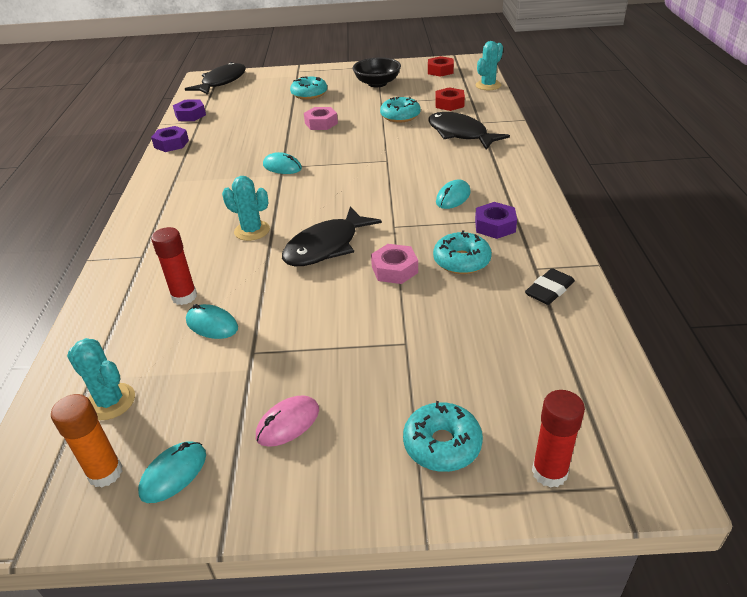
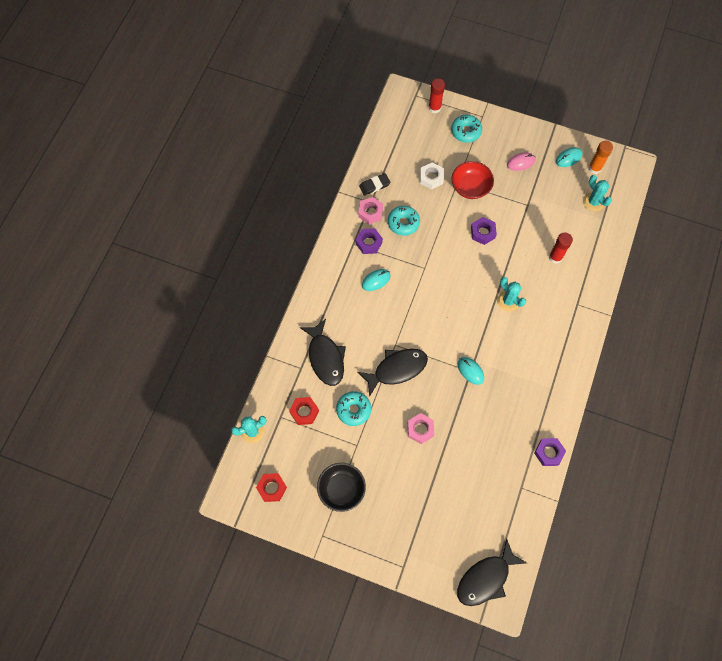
camera: 160 degrees left, 30 degrees up
(190, 115) = (527, 506): purple nut -> purple nut (483, 232)
(212, 325) = (543, 230): turquoise mouse -> none
(309, 94) = (410, 498): turquoise donut -> none
(326, 246) = (469, 266): black fish -> black fish (396, 369)
(376, 344) = (470, 187): none -> red bowl
(394, 269) = (440, 231): pink nut -> pink nut (370, 212)
(459, 333) = (431, 178): none -> white nut

